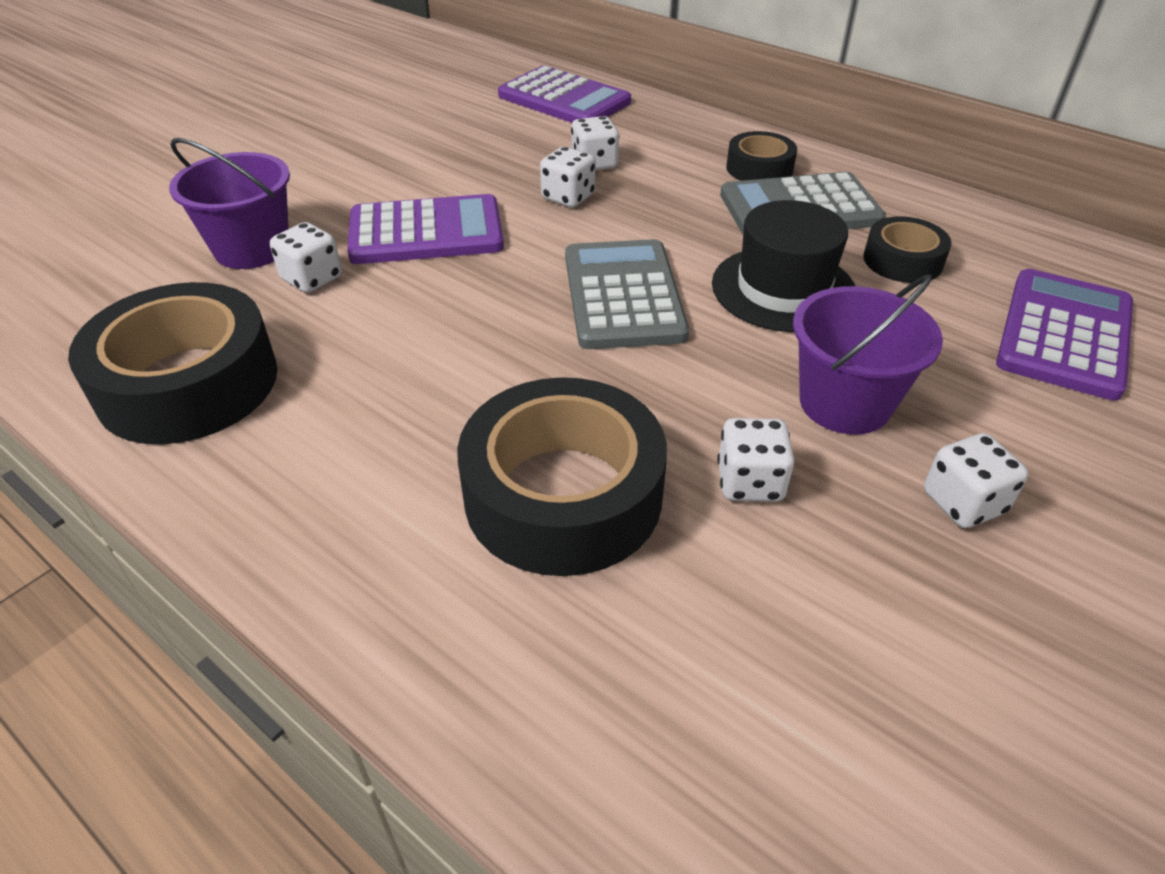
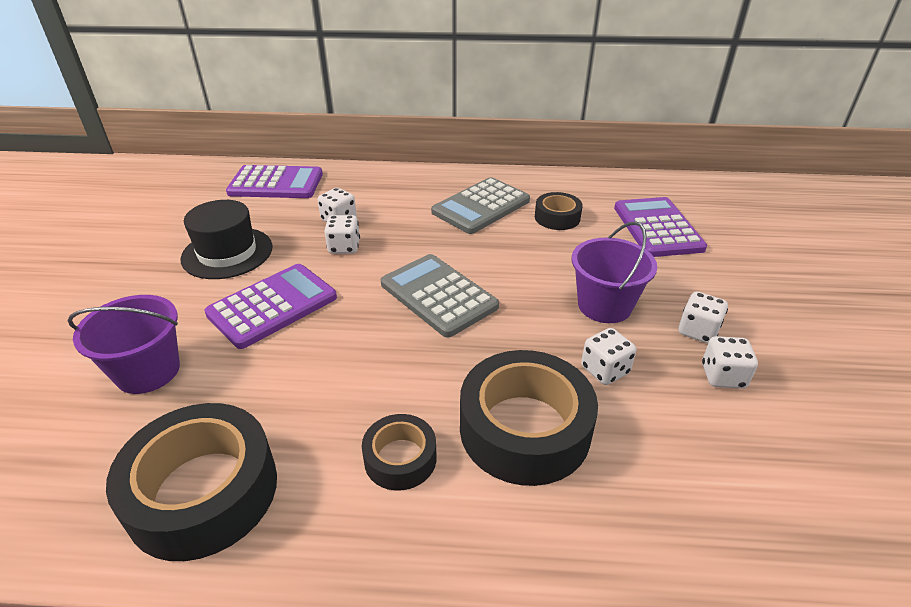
camera: 35 degrees left, 5 degrees down
(312, 279) = (221, 372): white dice -> white dice (723, 376)
(759, 168) = (437, 190): black tape -> black tape (400, 458)
(783, 289) = (517, 256): black hat -> black hat (227, 253)

